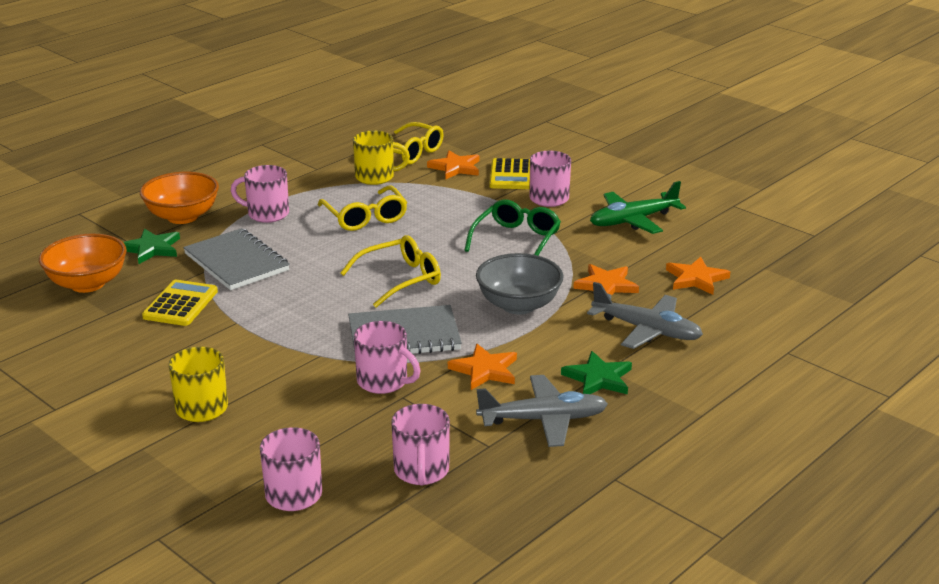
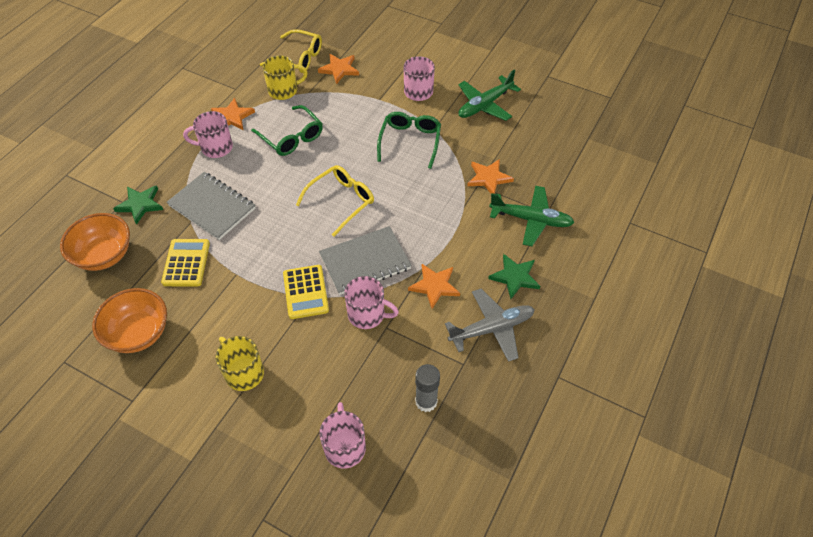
camera: 15 degrees left, 25 degrees up
(182, 217) = (151, 163): orange bowl -> orange bowl (139, 333)
(365, 217) = (291, 137): yellow glasses -> green glasses
(421, 471) = (426, 402): pink mug -> grey glue stick
(511, 175) = (383, 71): yellow calculator -> yellow calculator (305, 292)
(518, 305) = (435, 212): grey bowl -> none
(646, 330) = (531, 220): grey plane -> green plane
(696, 279) = (547, 159): orange star -> orange star (232, 117)

